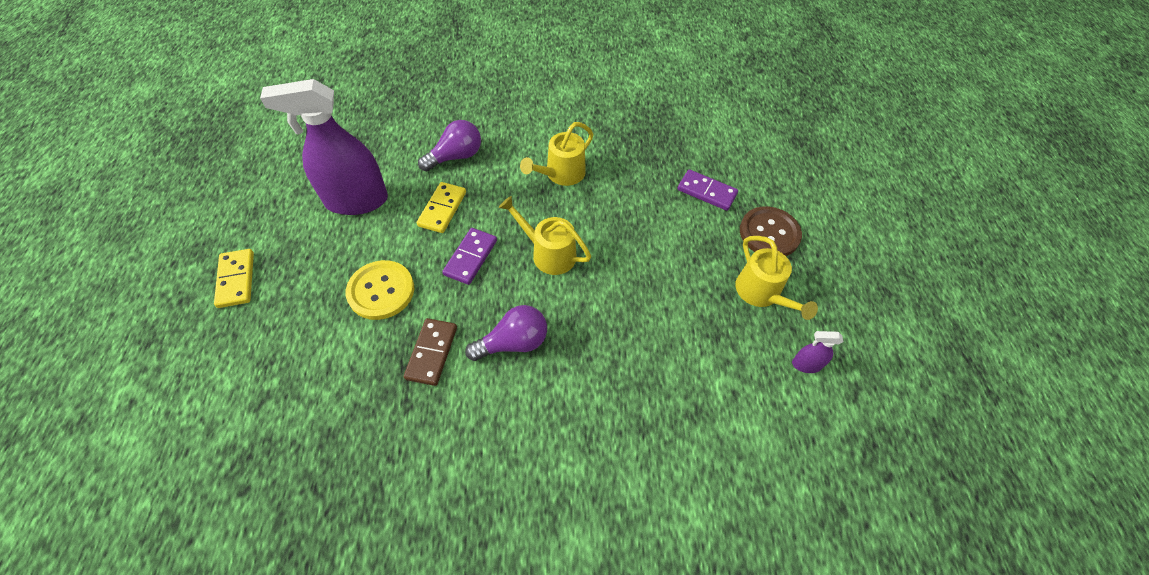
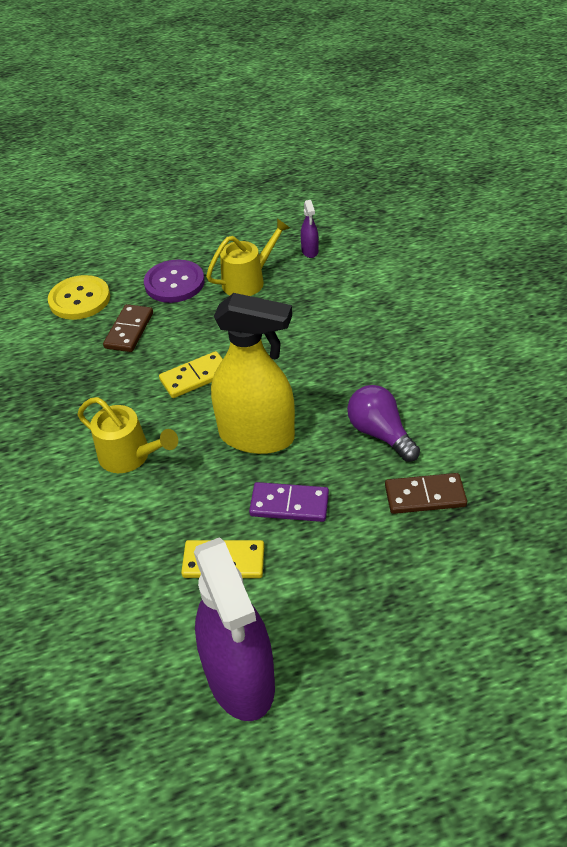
camera: 100 degrees left, 10 degrees down
(236, 279) = (434, 771): yellow domino -> yellow domino (195, 377)
(381, 291) = (373, 577): yellow button -> yellow button (80, 299)
(456, 156) = (122, 582): purple light bulb -> none
(548, 253) = (257, 436): yellow watering can -> yellow spray bottle
(706, 192) = (129, 330): purple domino -> brown domino
(769, 233) = (174, 283): brown button -> purple button

